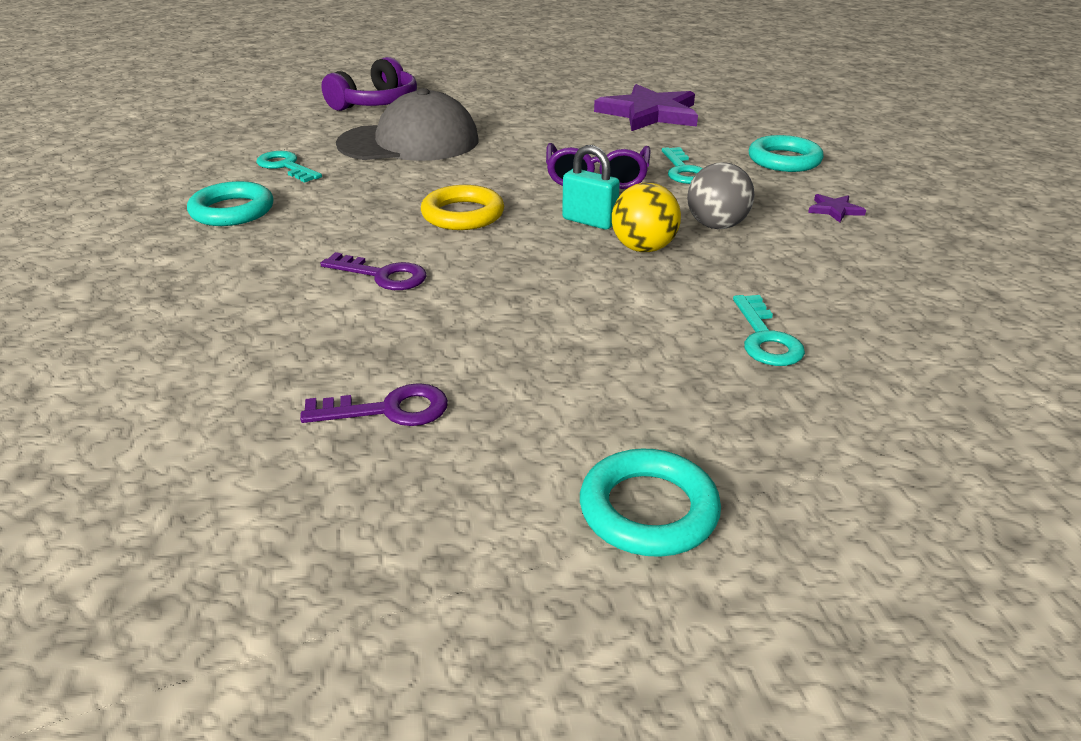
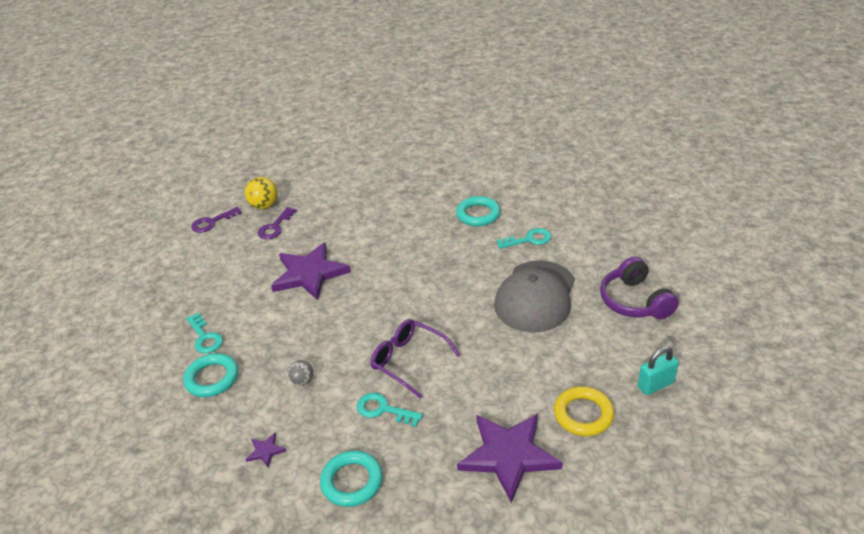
camera: 125 degrees right, 5 degrees up
(382, 275) = (367, 246): purple key -> purple key (212, 222)
(463, 214) = (406, 287): yellow ring -> yellow ring (583, 414)
(506, 302) = (309, 274): none -> purple star
(589, 221) = (355, 331): turquoise padlock -> turquoise padlock (655, 385)
(643, 248) = (309, 338): yellow ball -> yellow ball (264, 206)
(648, 510) = (174, 263): turquoise ring -> turquoise ring (212, 378)
(716, 225) = (302, 380): grey ball -> grey ball, size x0.60
(765, 338) = (205, 337): turquoise key -> turquoise key turned 150 degrees counterclockwise

